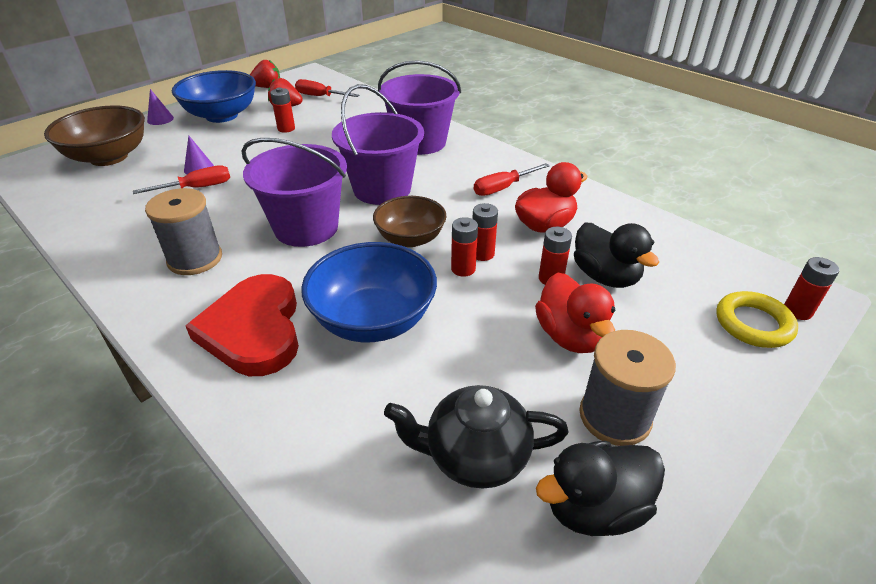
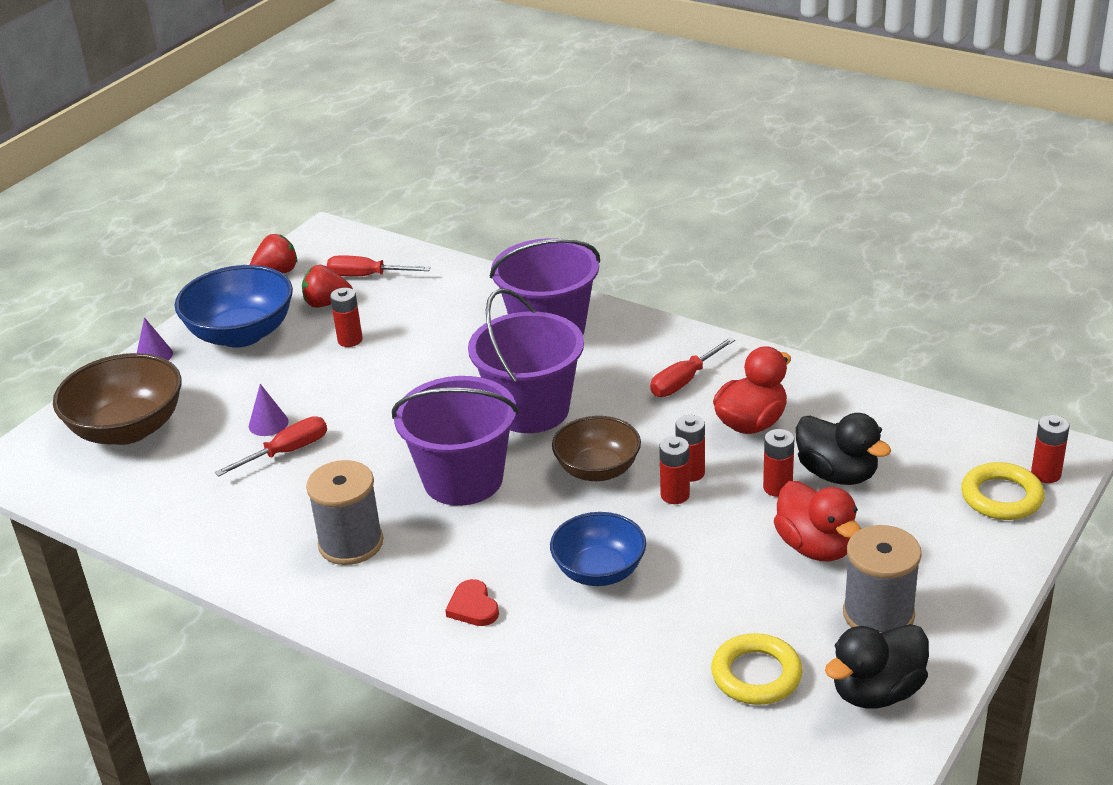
camera: 10 degrees left, 5 degrees down
(254, 330) = (473, 607): red heart -> red heart, size x0.43
(373, 320) = (599, 571): blue bowl -> blue bowl, size x0.66
(474, 456) = (756, 675): black teapot -> yellow ring

